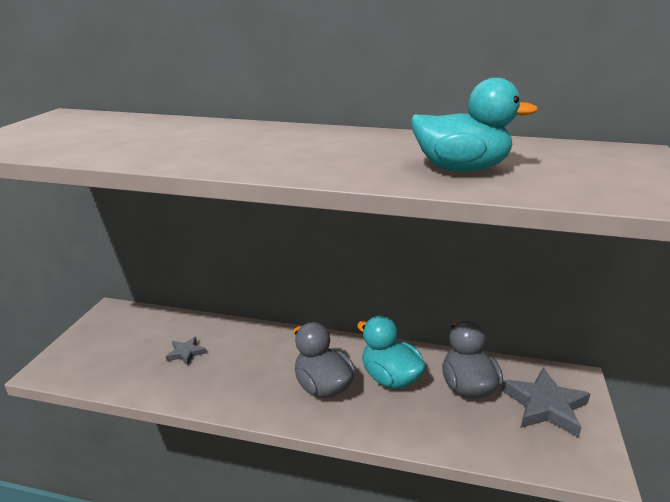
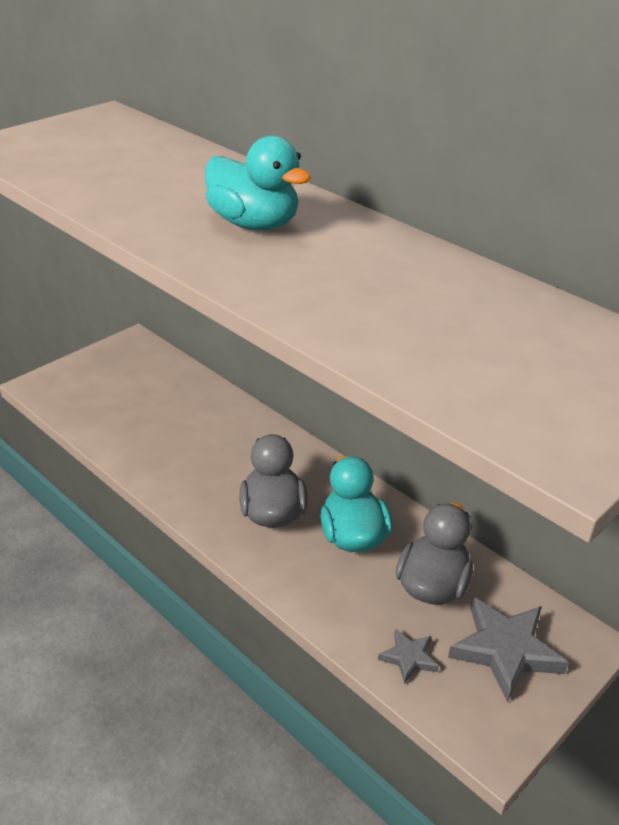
camera: 30 degrees right, 10 degrees up
(186, 353) = (169, 418): grey star -> grey star (408, 658)
(461, 169) = (392, 320): turquoise duck -> turquoise duck (254, 224)

